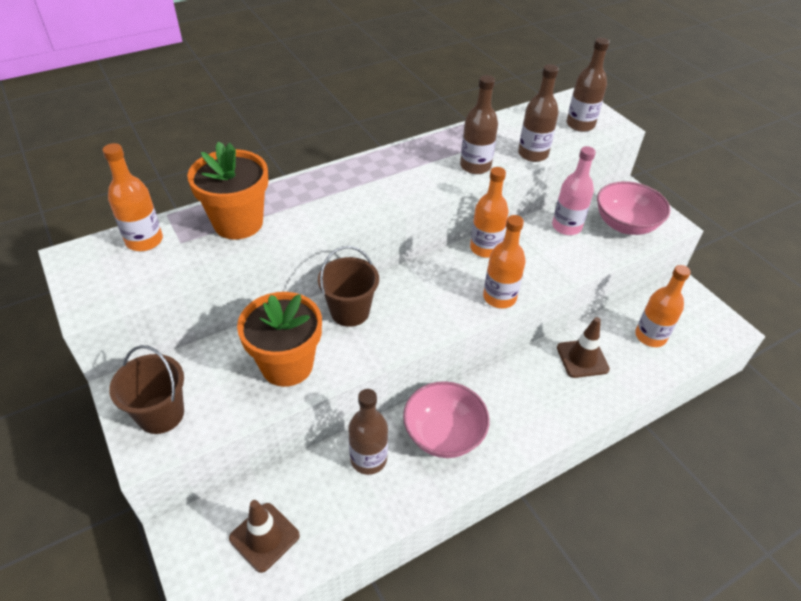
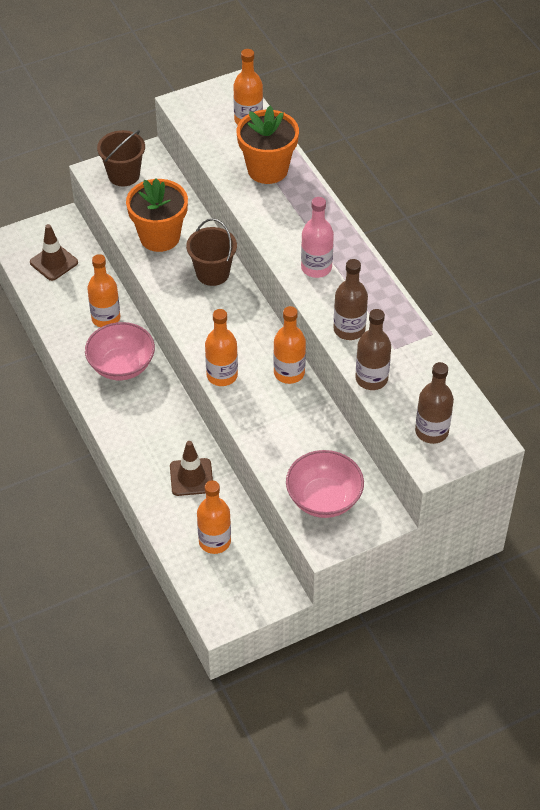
camera: 95 degrees right, 5 degrees up
(368, 459) = (106, 318): brown bottle -> orange bottle
(566, 227) = (321, 445): pink bottle -> pink bottle (316, 268)

